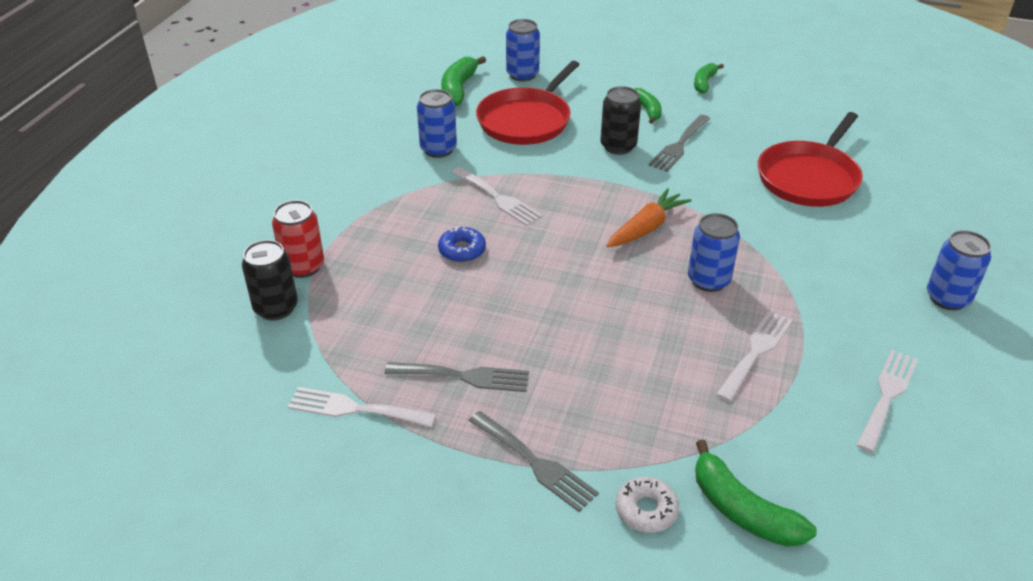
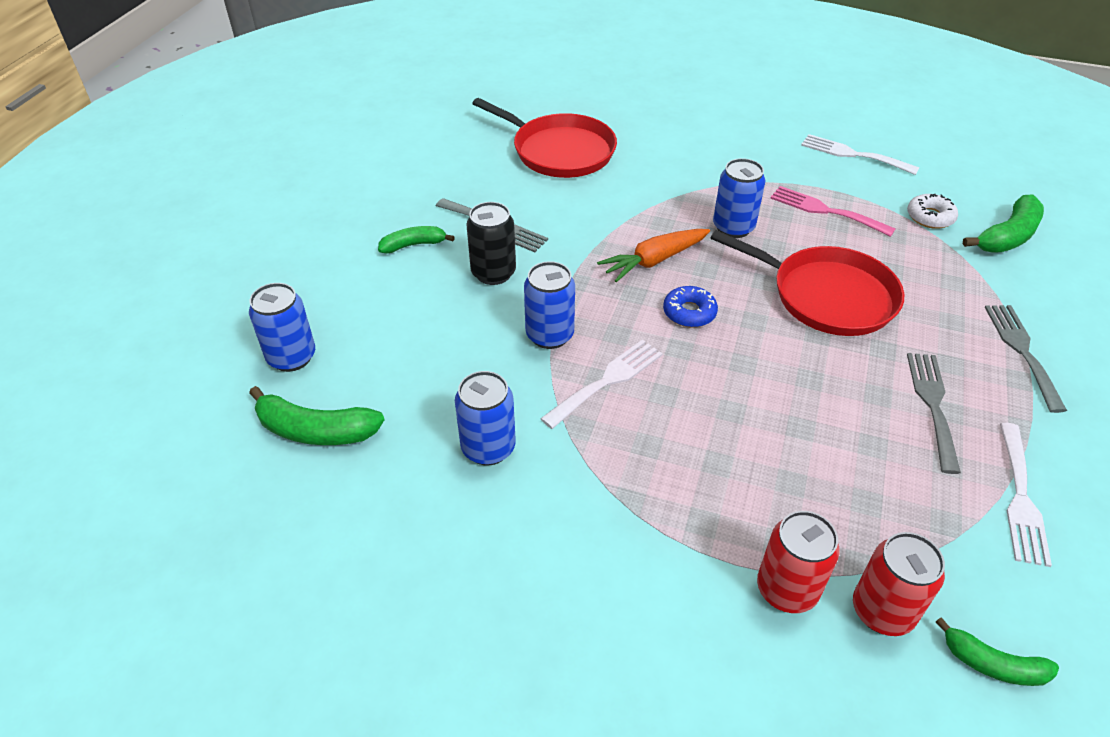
camera: 90 degrees left, 5 degrees up
(276, 308) = (882, 611): black can -> red can
(462, 250) = (719, 413): blue donut -> blue donut (689, 312)
(526, 120) = (421, 353): red pan -> red pan (827, 296)
(536, 463) = (1022, 351): grey fork -> grey fork turned 45 degrees counterclockwise
(646, 227) = (653, 261): orange carrot -> orange carrot turned 75 degrees counterclockwise
(646, 510) = (1036, 286): white donut -> white donut (930, 217)
(704, 83) = (359, 197): green banana -> green banana (992, 664)
(756, 352) = (825, 210): white fork -> pink fork
(947, 298) = (728, 110): blue can -> blue can (549, 335)

